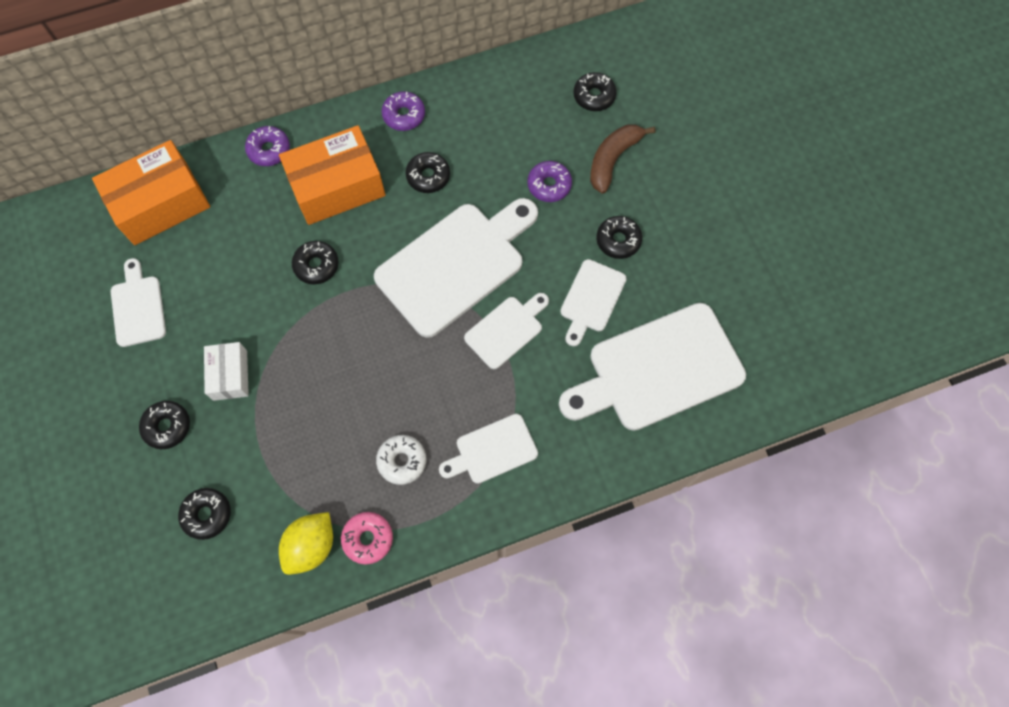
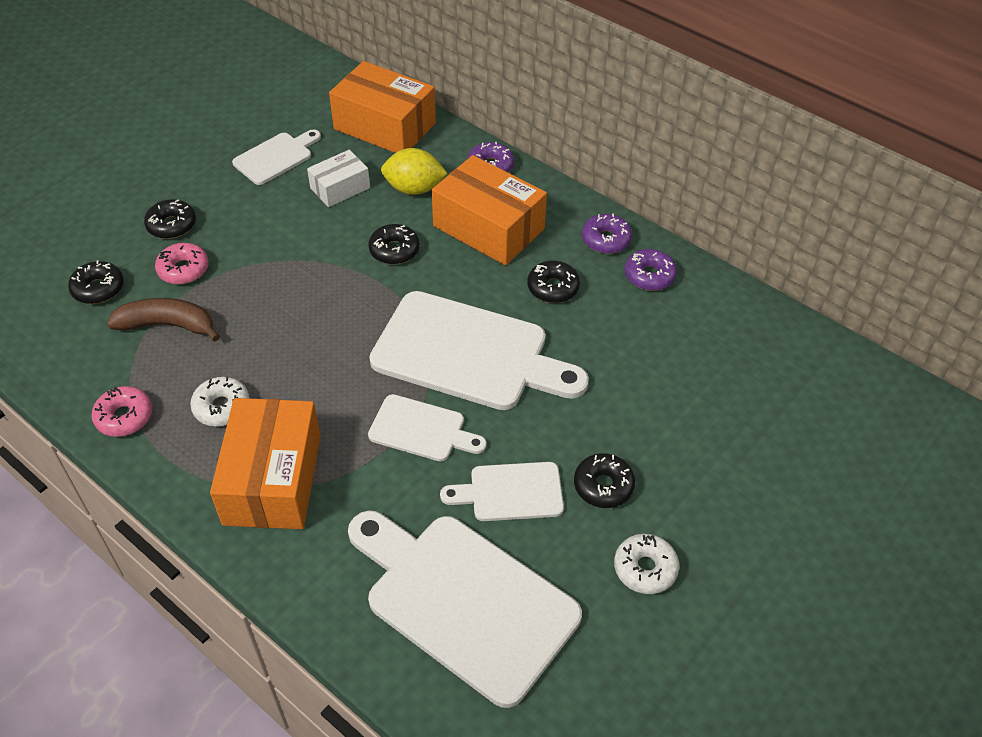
camera: 60 degrees right, 20 degrees down
(230, 375) = (244, 242): white box -> white box (340, 188)
(230, 436) = (183, 269): none -> pink donut
(311, 546) = (98, 376): yellow lemon -> yellow lemon (414, 189)
(492, 450) = (273, 479): white cutting board -> orange box
(549, 185) = (622, 391): purple donut -> purple donut (649, 276)
(594, 96) = (767, 383): black donut -> none
(612, 159) = (702, 435): brown banana -> brown banana (168, 325)
(691, 251) = (645, 568): none -> white donut

